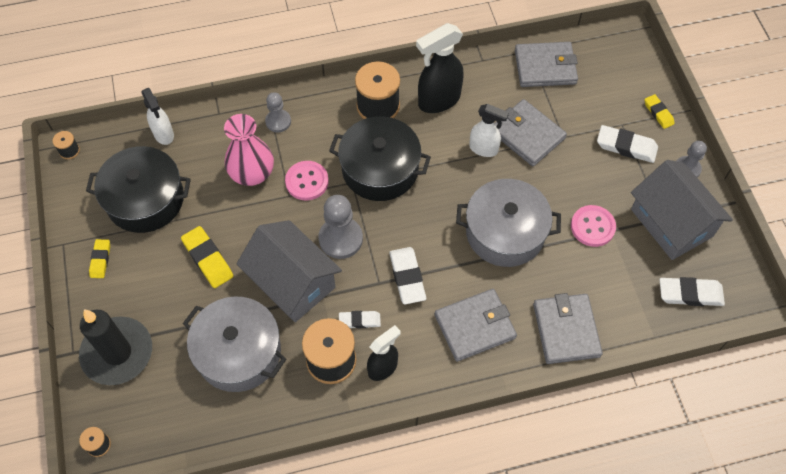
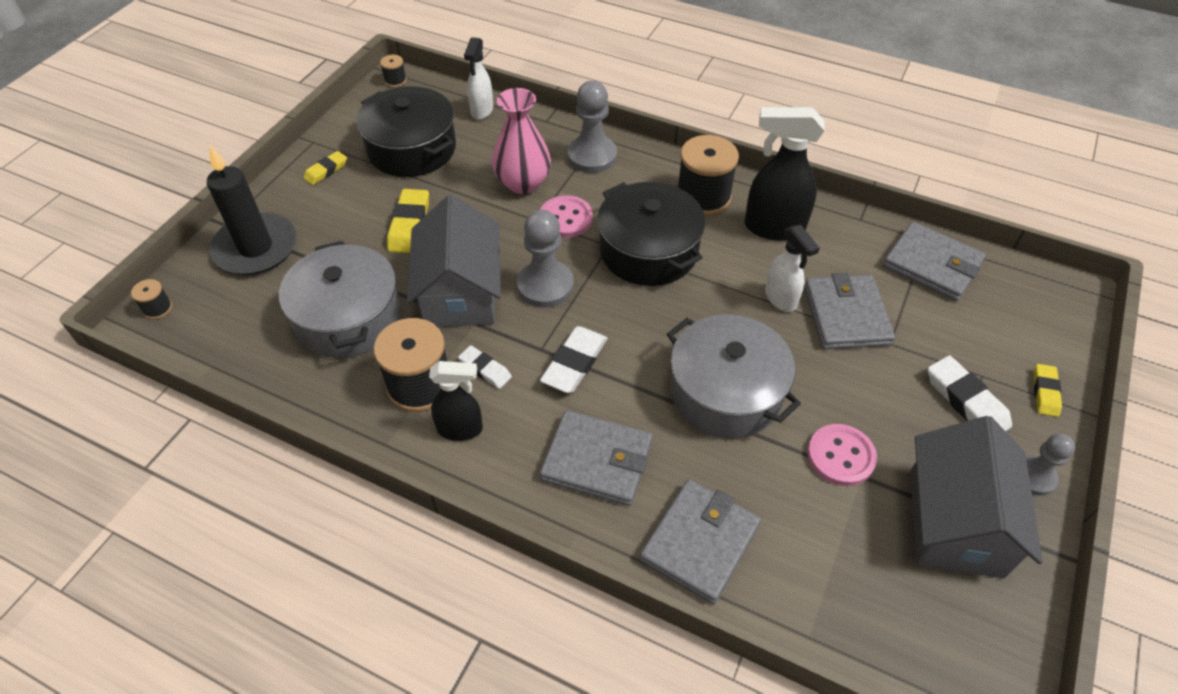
camera: 40 degrees right, 10 degrees down
(278, 121) = (592, 156): grey pawn -> grey pawn, size x1.61
(690, 294) = (908, 623): white eraser -> none

